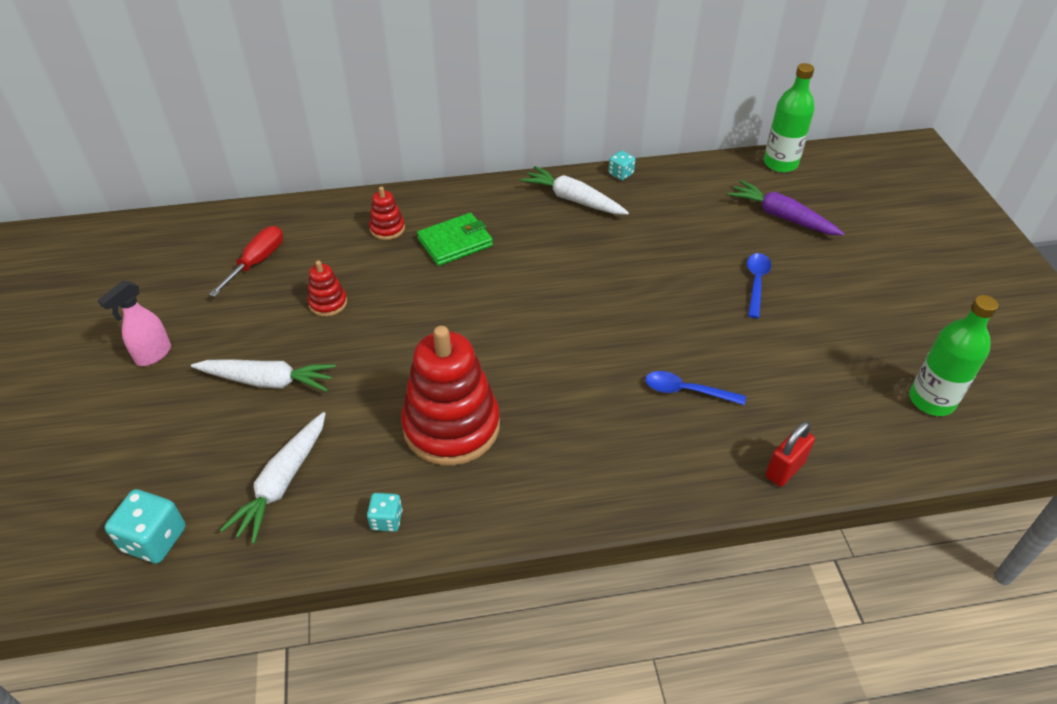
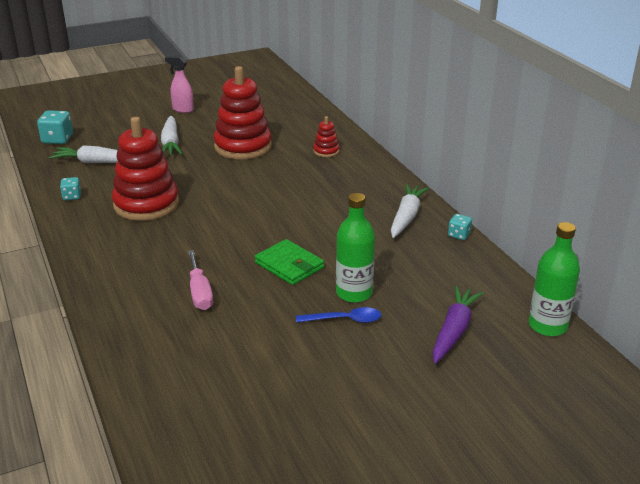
camera: 75 degrees right, 15 degrees down
(257, 262) = (271, 119): red screwdriver -> none
(328, 303) = (243, 146): red stacking toy -> red stacking toy, size x2.23
(455, 242) = (324, 177): green wallet -> green wallet (289, 265)
(686, 391) = (200, 292): blue spoon -> pink screwdriver
(784, 469) = (127, 346): red padlock -> none
(931, 400) = (223, 434): green bottle -> green bottle (354, 293)

